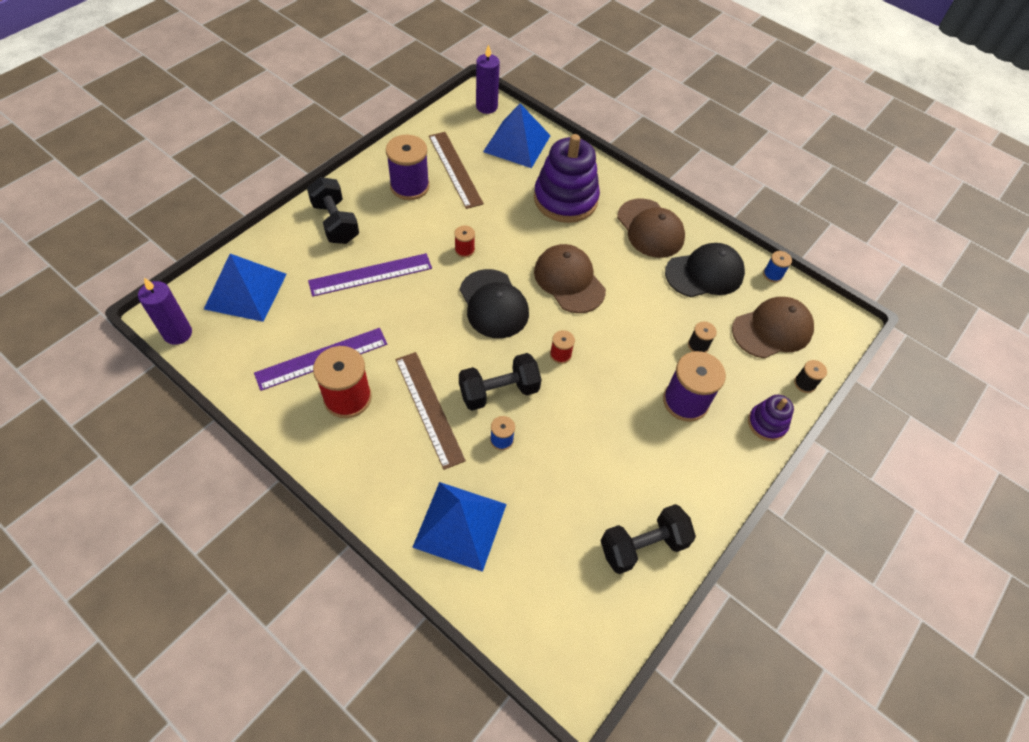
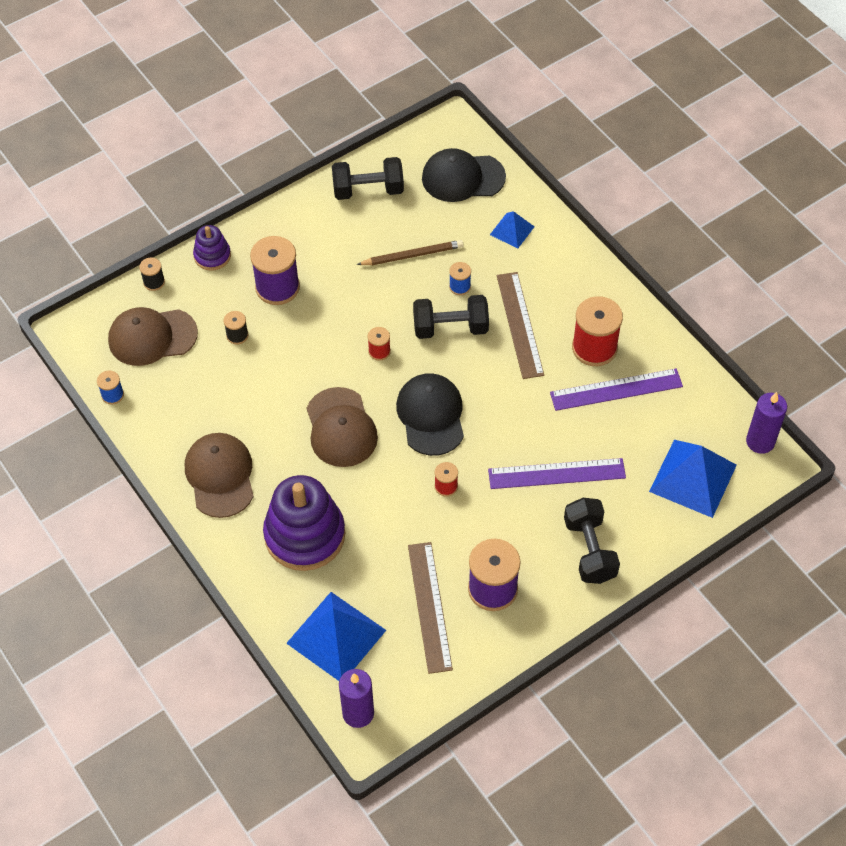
camera: 160 degrees left, 0 degrees up
(460, 525) = (512, 230): blue pyramid -> blue pyramid, size x0.54
(563, 468) = (412, 255): none -> brown pencil
(704, 273) = (187, 410): black cap -> black cap (462, 177)

